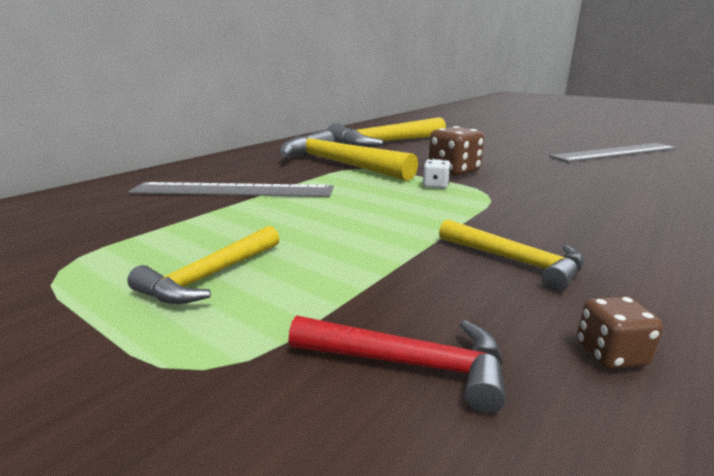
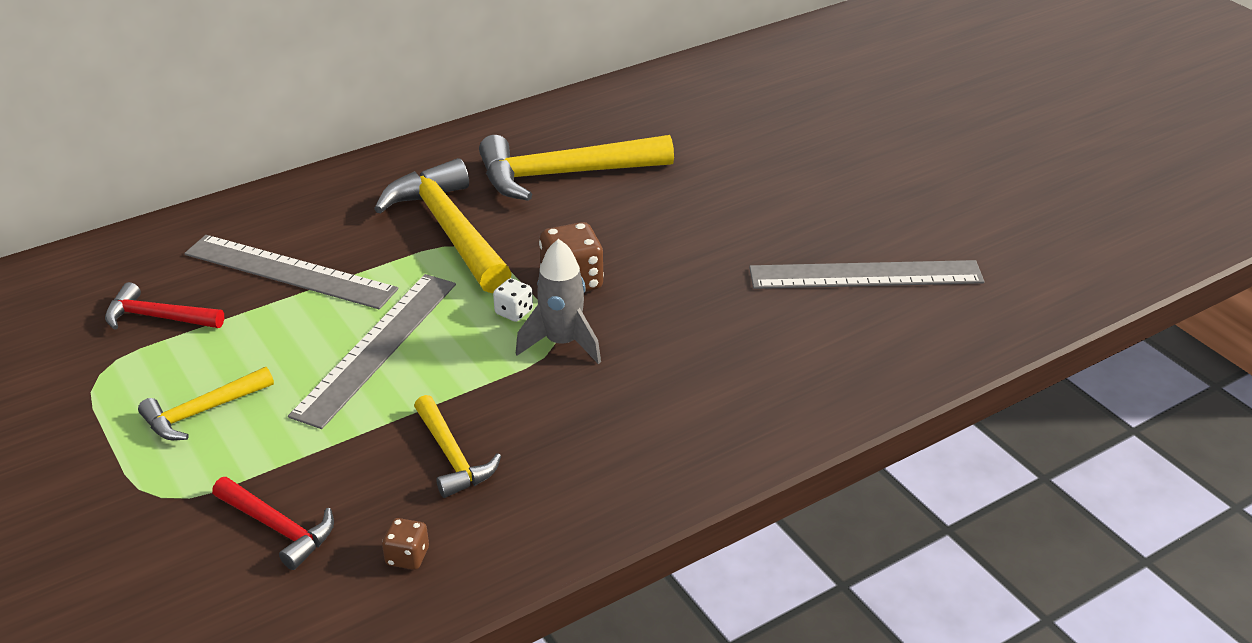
camera: 20 degrees right, 15 degrees up
(118, 225) = (158, 317): none -> red hammer
(351, 213) = (377, 347): none -> grey ruler
(493, 193) = (562, 343): none -> grey rocket

